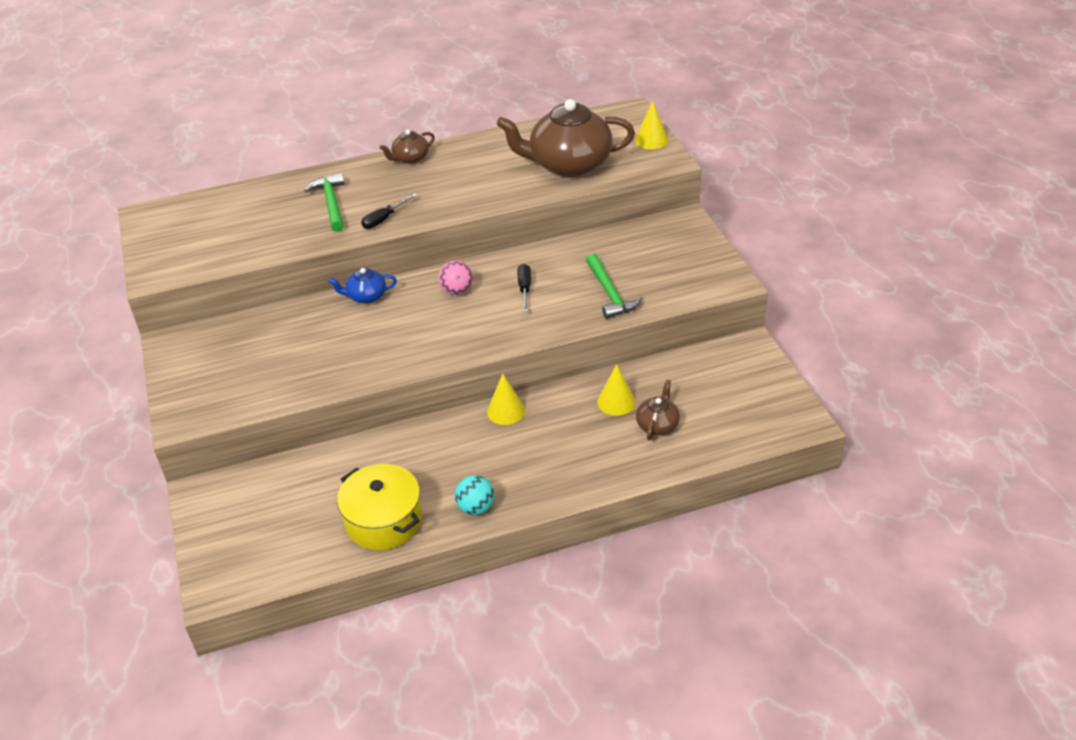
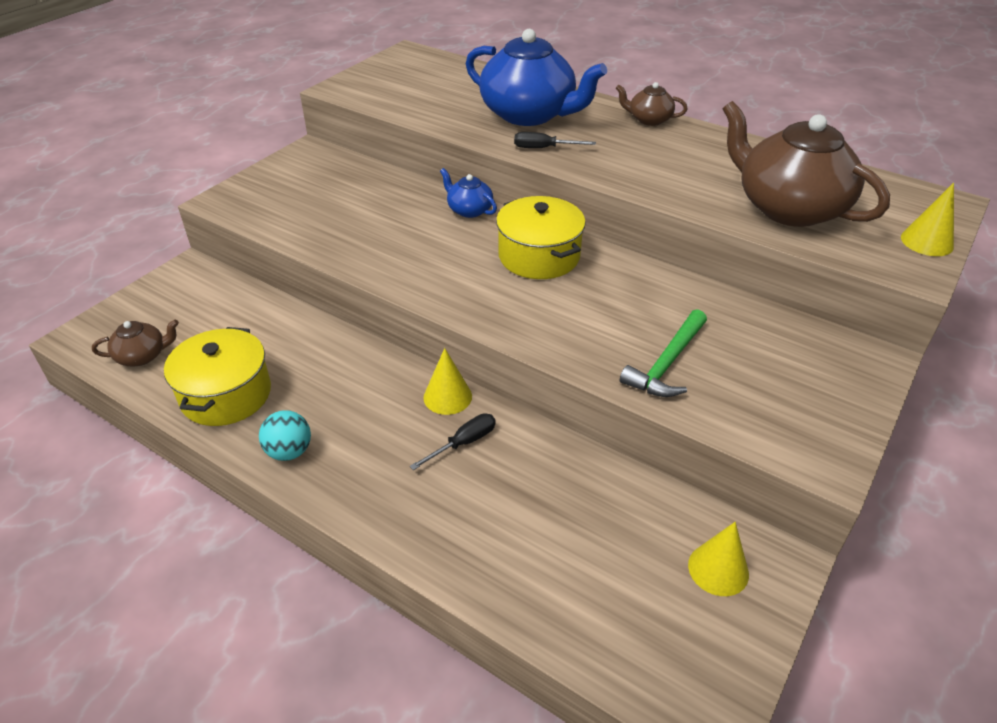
camera: 50 degrees right, 0 degrees up
(331, 203) = (529, 114): green hammer -> blue teapot
(457, 291) = (539, 256): pink ball -> yellow pot
(524, 288) = (596, 297): black screwdriver -> black screwdriver (463, 443)
(616, 402) = (547, 479): yellow cone -> yellow cone (718, 569)
(657, 425) = (546, 541): brown teapot -> brown teapot (142, 356)

